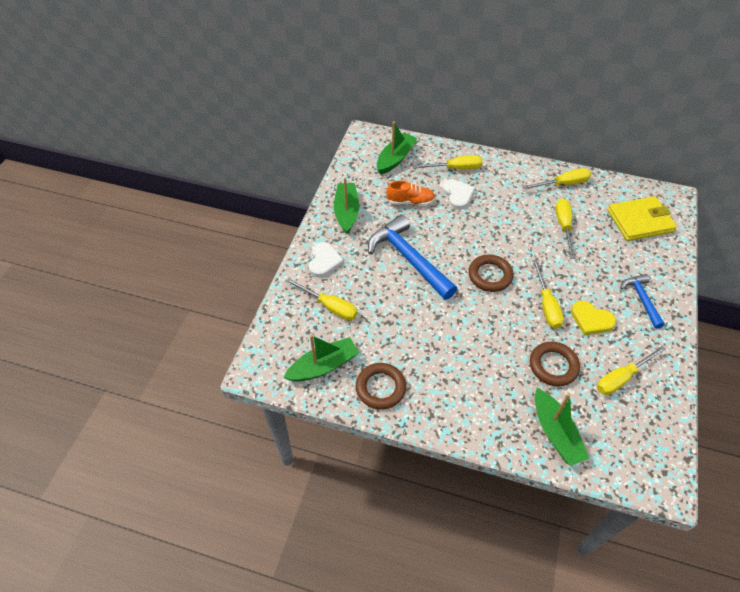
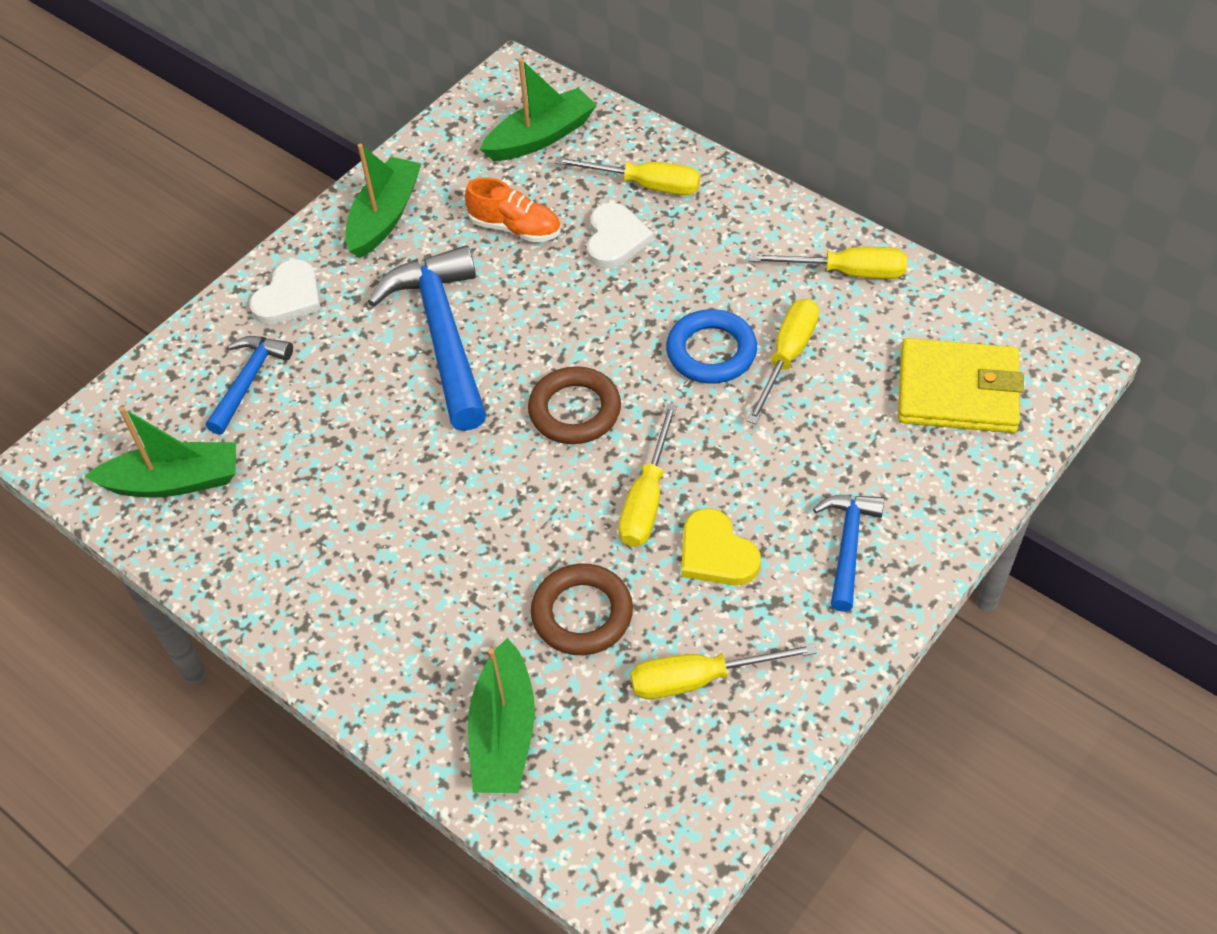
camera: 25 degrees right, 0 degrees up
(330, 306) = (248, 381): yellow screwdriver -> blue hammer
(380, 388) = (246, 550): brown ring -> none
(531, 233) = (711, 352): none -> blue ring

